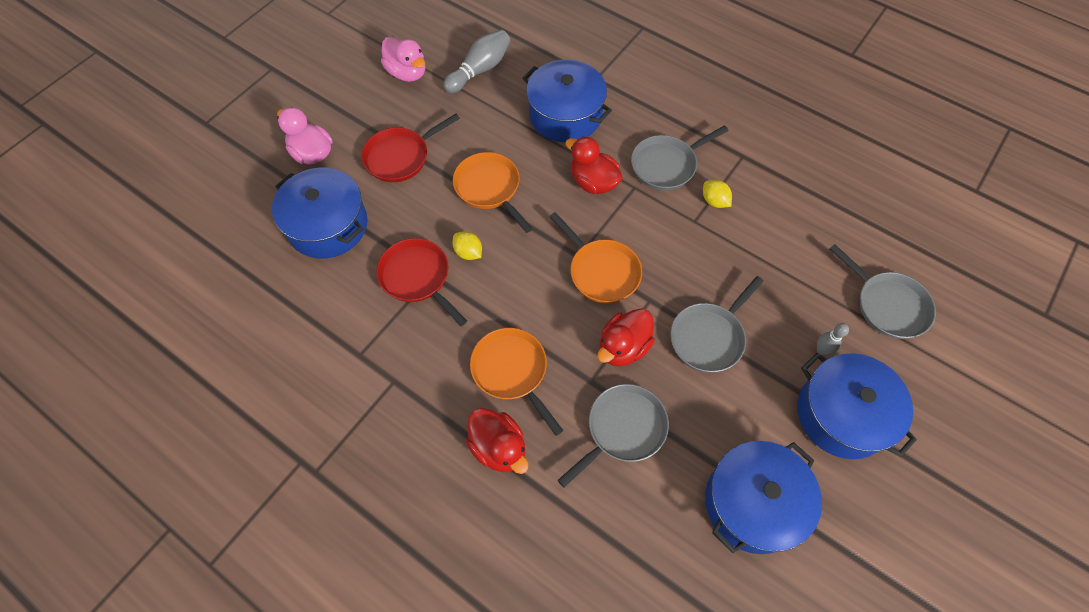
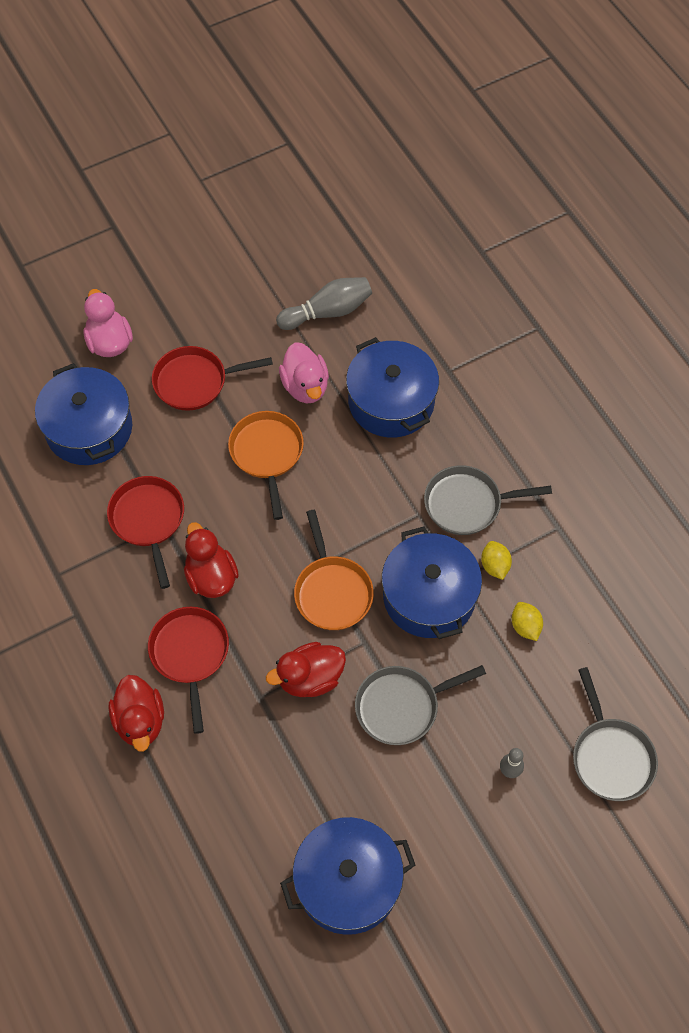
camera: 25 degrees right, 0 degrees up
(407, 73) = (249, 286): pink duck -> pink duck (305, 386)
(468, 252) = (210, 515): yellow lemon -> yellow lemon (525, 626)
(512, 371) = (190, 654): orange pan -> red pan
(593, 182) = (378, 491): red duck -> red duck (211, 577)
(622, 429) = (264, 757): grey pan -> none
(842, 414) = (489, 842): blue pot -> blue pot (429, 596)

